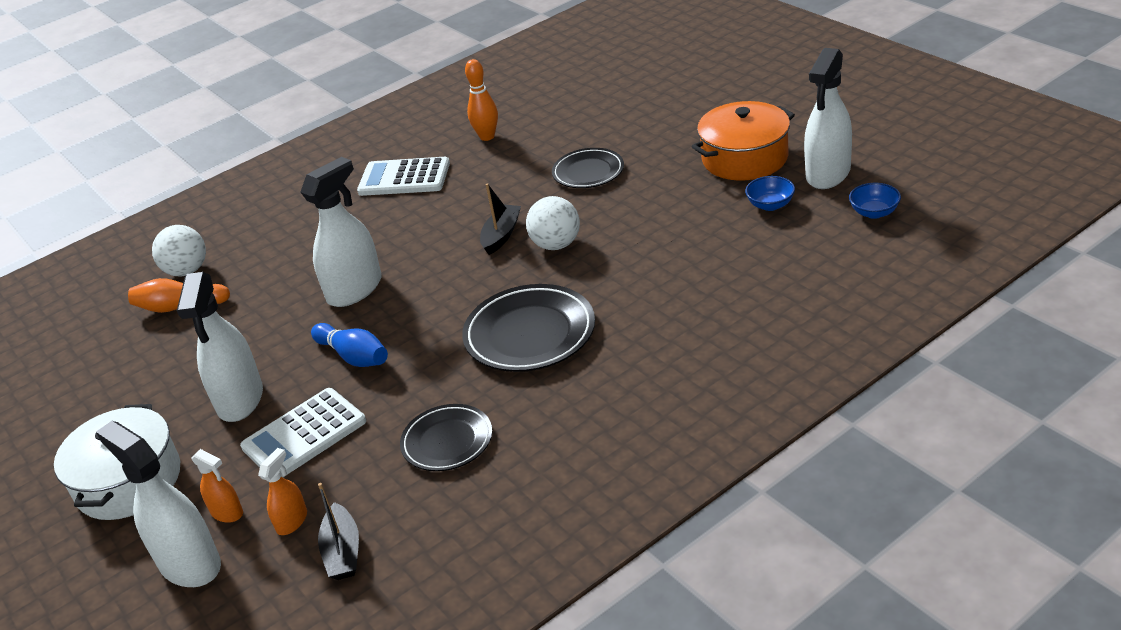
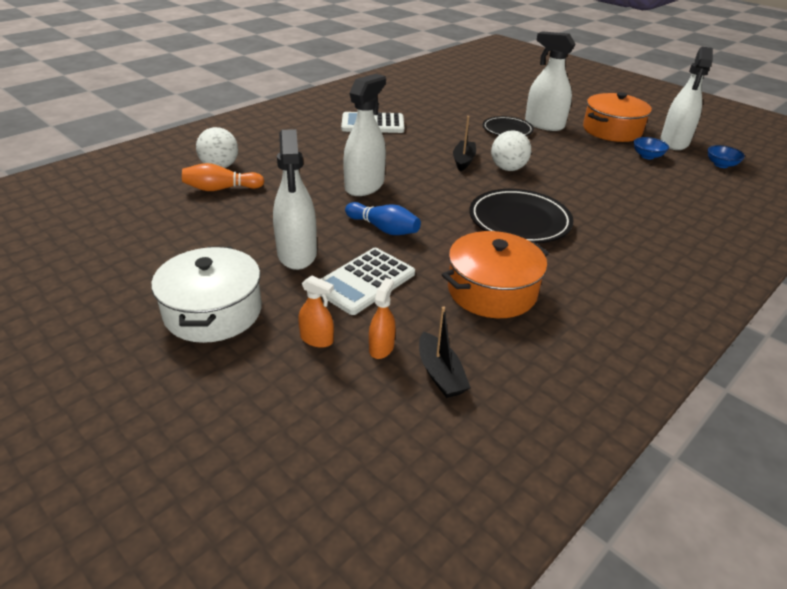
camera: 15 degrees left, 0 degrees up
(189, 564) = (295, 382): white spray bottle -> white spray bottle (544, 124)
(447, 441) = (492, 291): black plate -> orange pot
(487, 137) = (423, 106): orange bowling pin -> none

